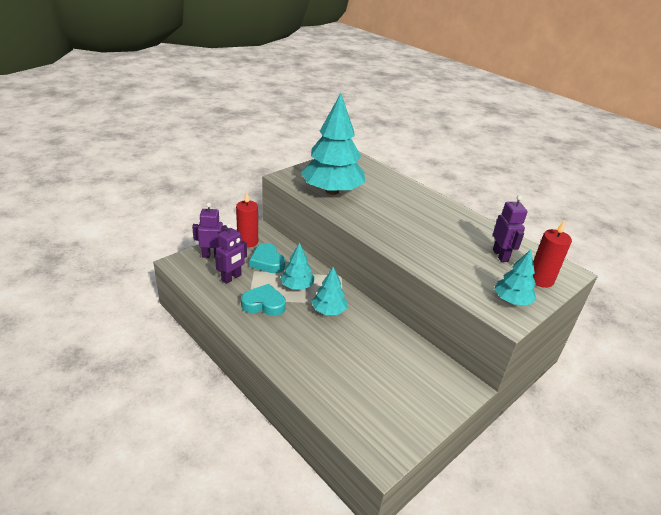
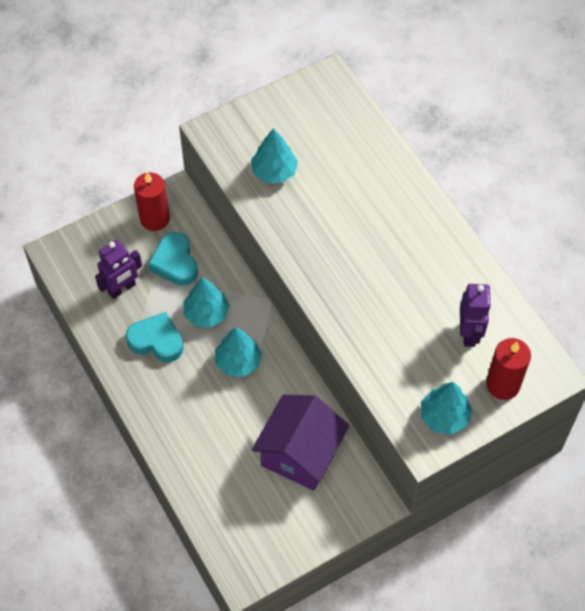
camera: 15 degrees right, 25 degrees up
(212, 255) = (102, 243): purple robot -> none
(332, 191) = (274, 171): turquoise tree -> turquoise tree, size x0.49
(396, 362) = (300, 454): none -> purple house

